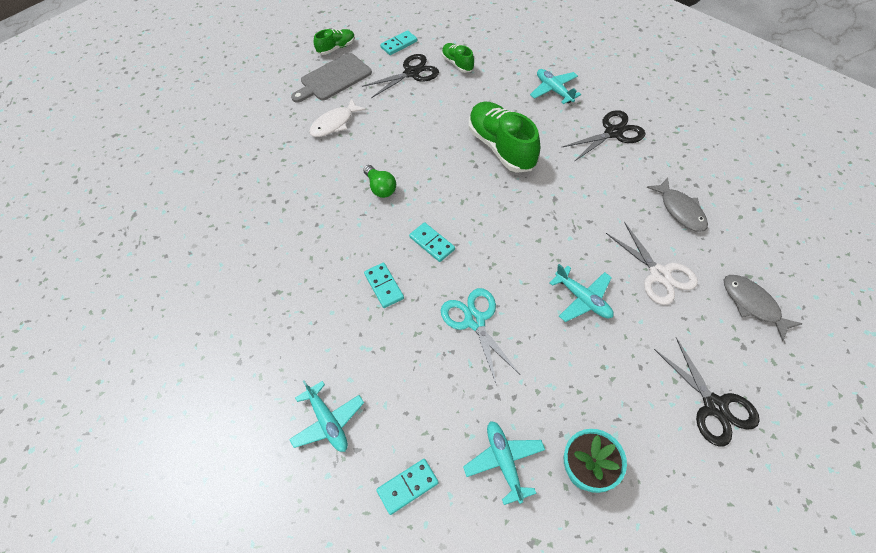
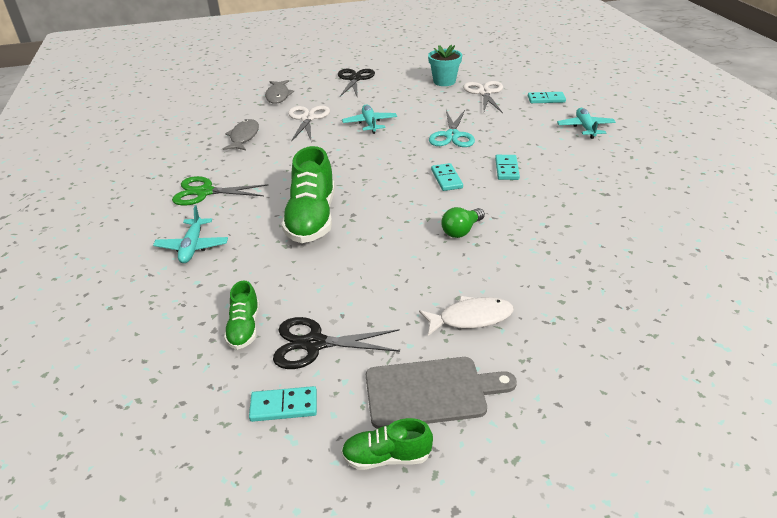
camera: 150 degrees left, 20 degrees down
(380, 188) = (461, 231): green light bulb -> green light bulb turned 135 degrees counterclockwise
(504, 462) = (484, 93): turquoise plane -> white scissors
(613, 133) = (205, 192): black scissors -> green scissors

